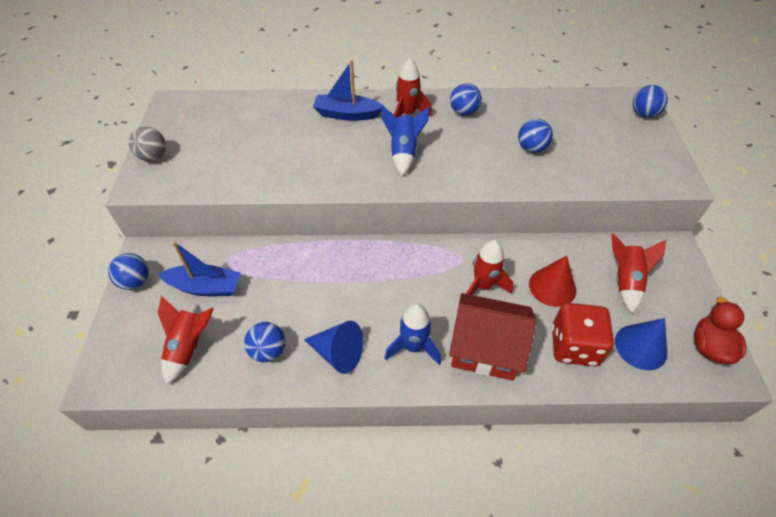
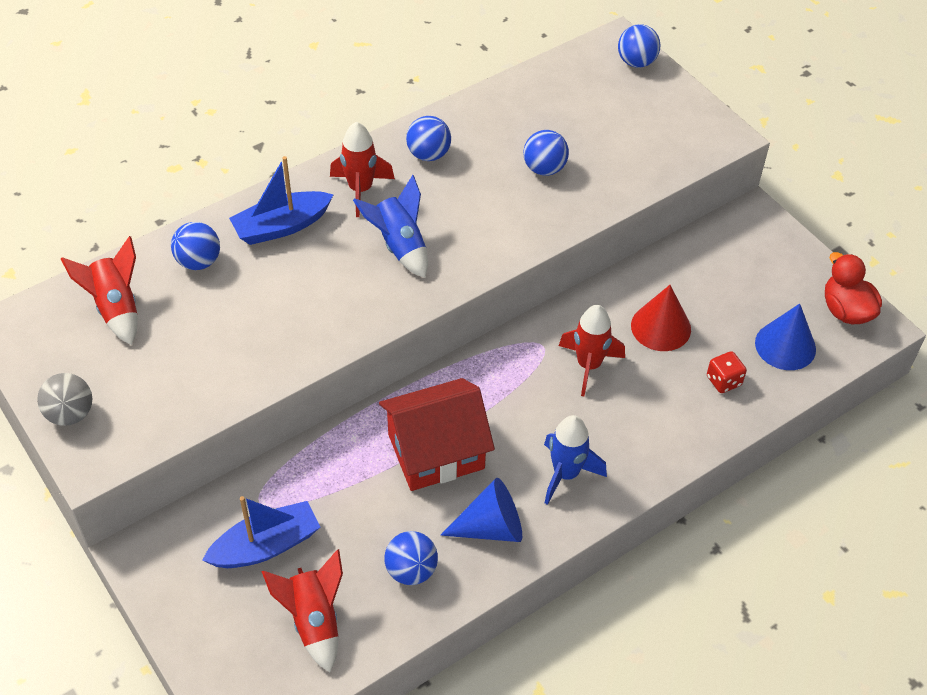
camera: 35 degrees left, 0 degrees up
(135, 281) = (166, 590): blue ball -> blue ball (199, 261)
(485, 348) = (640, 433): red house -> red house (436, 451)
(574, 346) = (723, 381): red dice -> red dice, size x0.51
(625, 281) = (728, 281): red rocket -> red rocket (116, 308)

